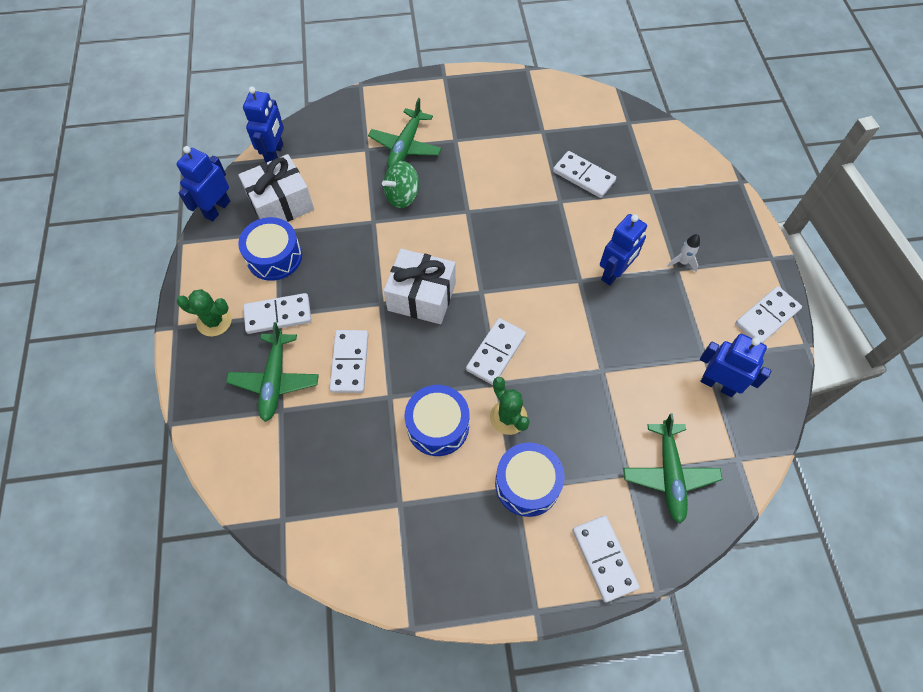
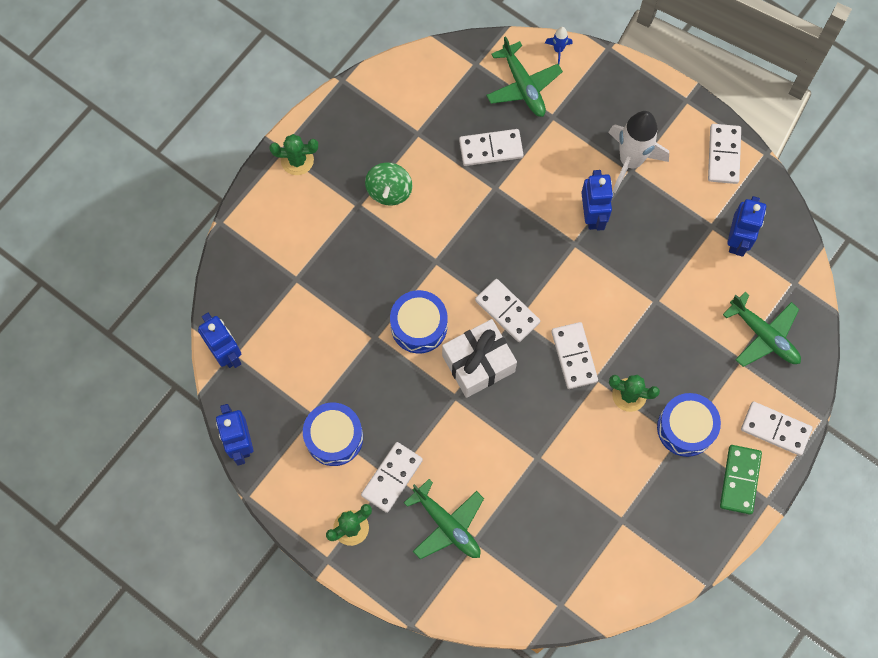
camera: 45 degrees left, 10 degrees up
(281, 204) = (286, 390): white gift -> none
(350, 362) = (483, 461): white domino -> white domino (507, 311)
(402, 196) = (372, 295): green spinning top -> green spinning top (389, 191)
(405, 146) = (325, 248): green plane -> green plane (523, 86)
(438, 426) = (590, 446): blue drum -> blue drum (419, 326)
(447, 88) = (297, 160): none -> green cactus
(529, 569) = (739, 480): none -> green domino
(682, 262) = (630, 161): white rocket -> white rocket, size x2.35
(699, 156) = (558, 50): none -> blue rocket
(718, 384) = (737, 240): blue robot -> blue robot turned 120 degrees clockwise

